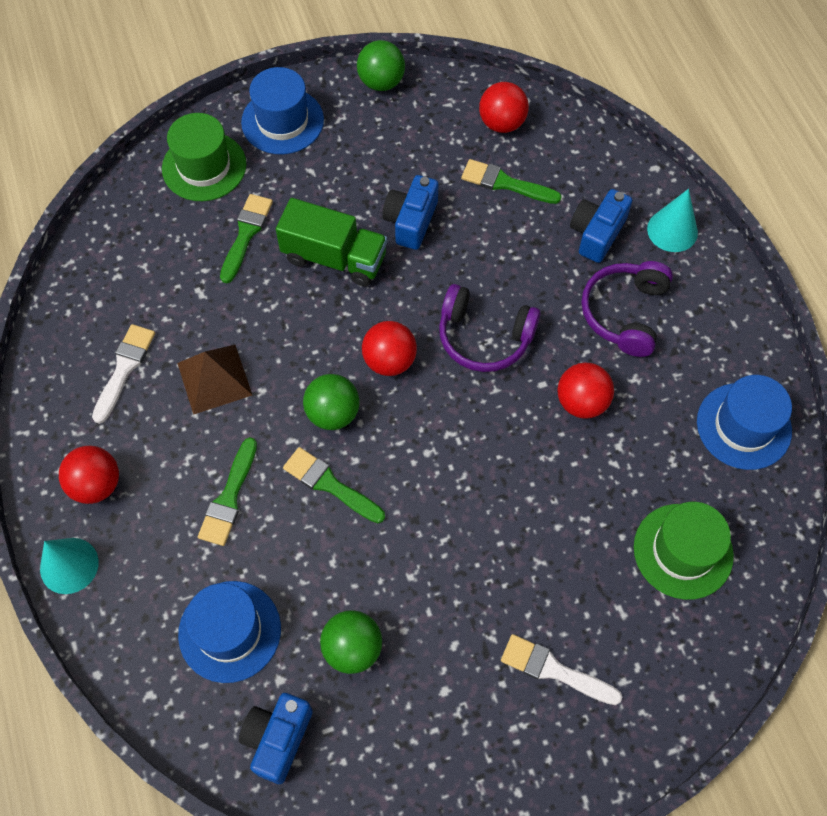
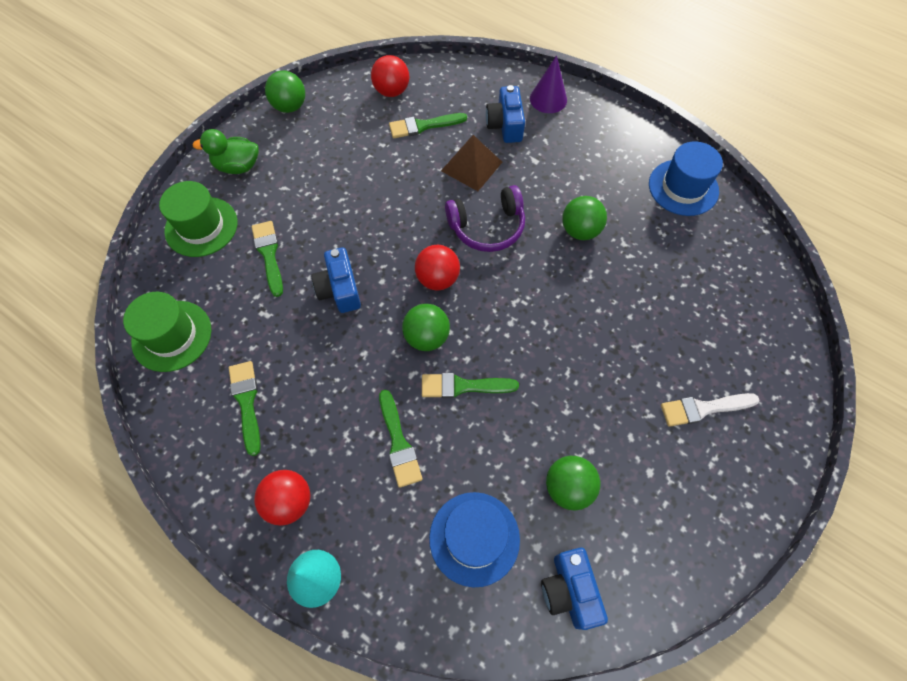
camera: 35 degrees left, 0 degrees up
(124, 368) = (246, 402): white brush -> green brush
(214, 379) = (322, 367): brown pyramid -> brown pyramid (471, 166)
(282, 121) = (238, 166): blue hat -> green duck
(334, 258) = (346, 234): green truck -> none
(411, 221) = (380, 182): blue camera -> blue camera (340, 289)
(581, 402) = (580, 230): red ball -> green ball
(624, 313) = (560, 162): purple headphones -> none
(672, 230) = (548, 99): turquoise cone -> purple cone
(683, 551) = (713, 282): green hat -> green hat (172, 335)

